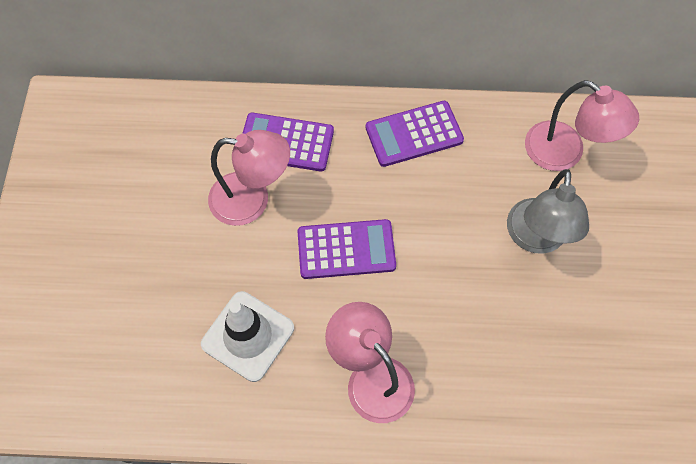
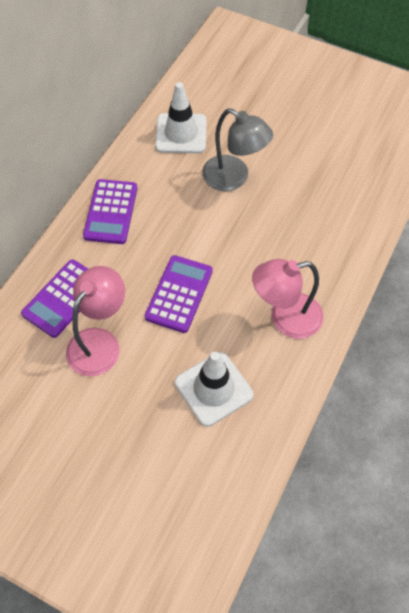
camera: 65 degrees left, 5 degrees down
(564, 153) = (181, 133): pink lamp -> white traffic cone

